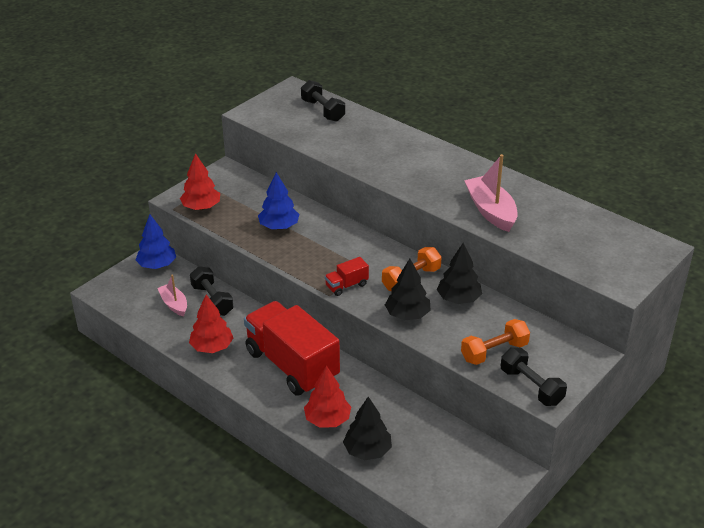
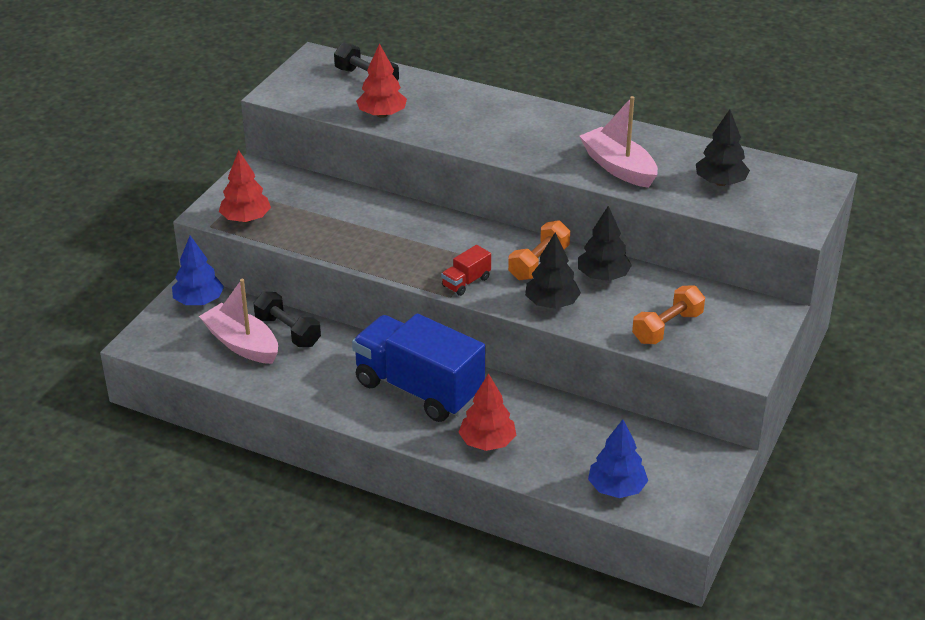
camera: 15 degrees left, 0 degrees up
(174, 304) = (242, 344): pink boat -> pink boat, size x1.64
(212, 347) = (312, 385): red tree -> red tree (382, 114)
(279, 226) = (353, 227): blue tree -> blue tree (616, 488)
(292, 365) = (418, 389): red truck -> blue truck
(367, 451) = (548, 467): black tree -> black tree (720, 182)
(531, 386) = (723, 357): black dumbbell -> none

